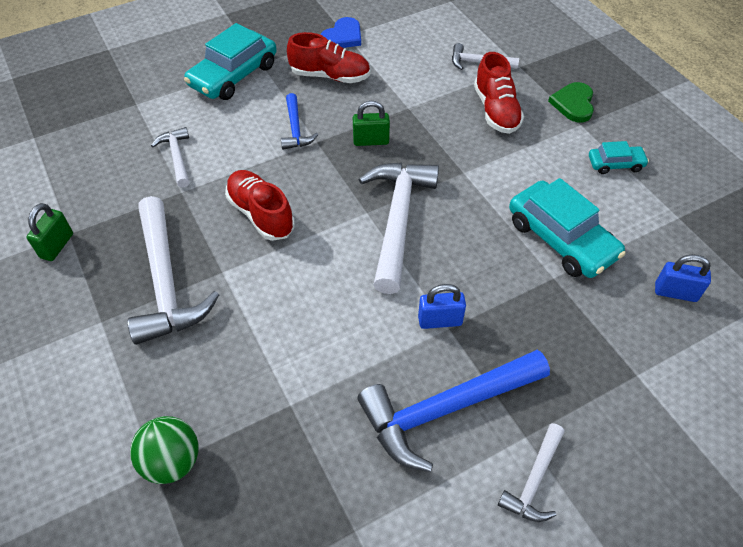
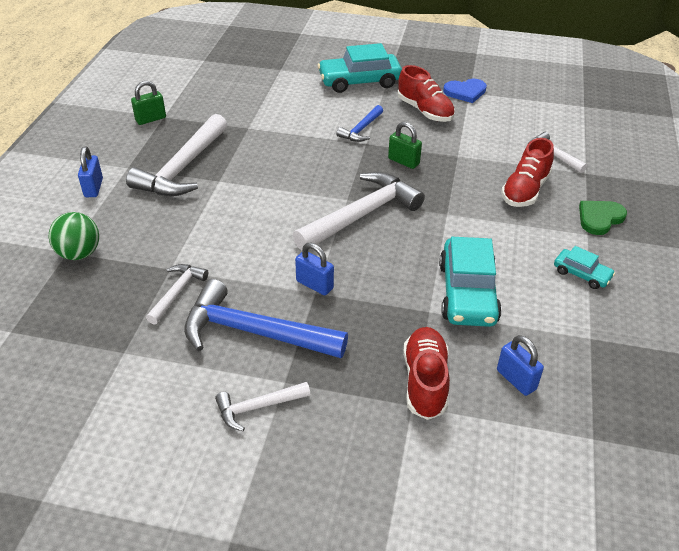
camera: 40 degrees right, 10 degrees down
(91, 372) = (93, 188): none -> blue padlock
(177, 157) = (268, 108): white hammer -> white hammer (177, 292)
(261, 214) = (279, 164): red shoe -> red shoe (425, 381)

